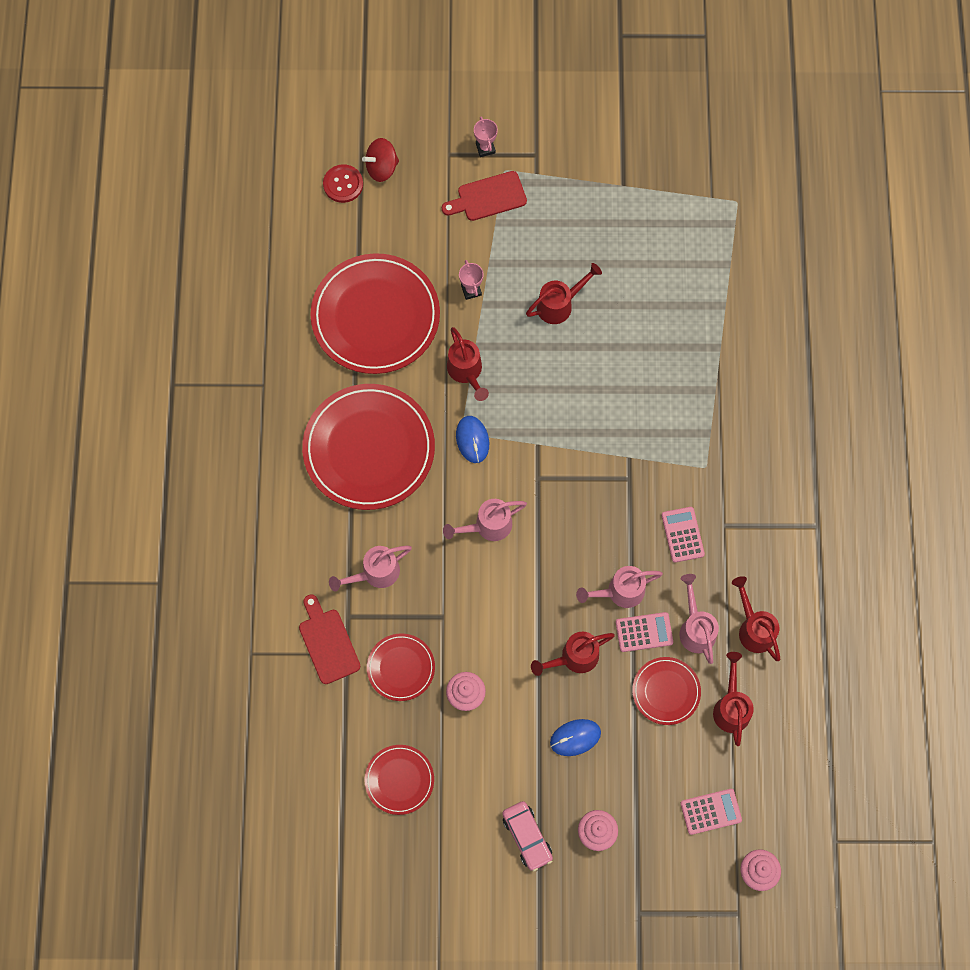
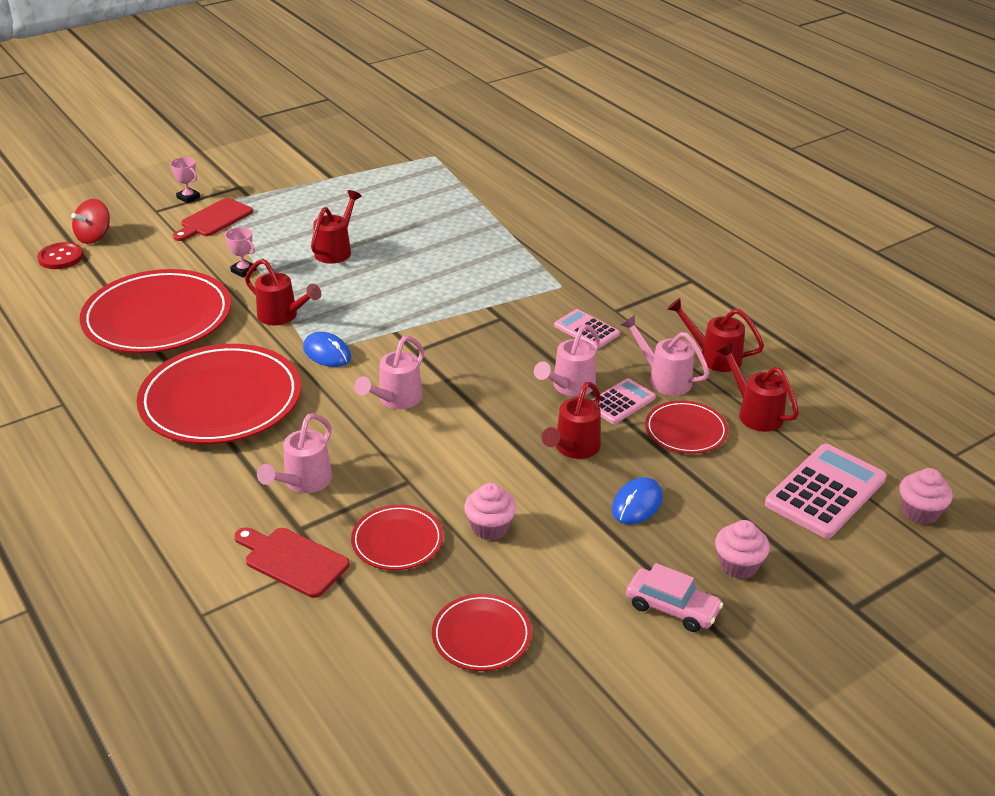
camera: 35 degrees left, 35 degrees down
(710, 811) = (825, 491): pink calculator -> pink calculator, size x1.71

